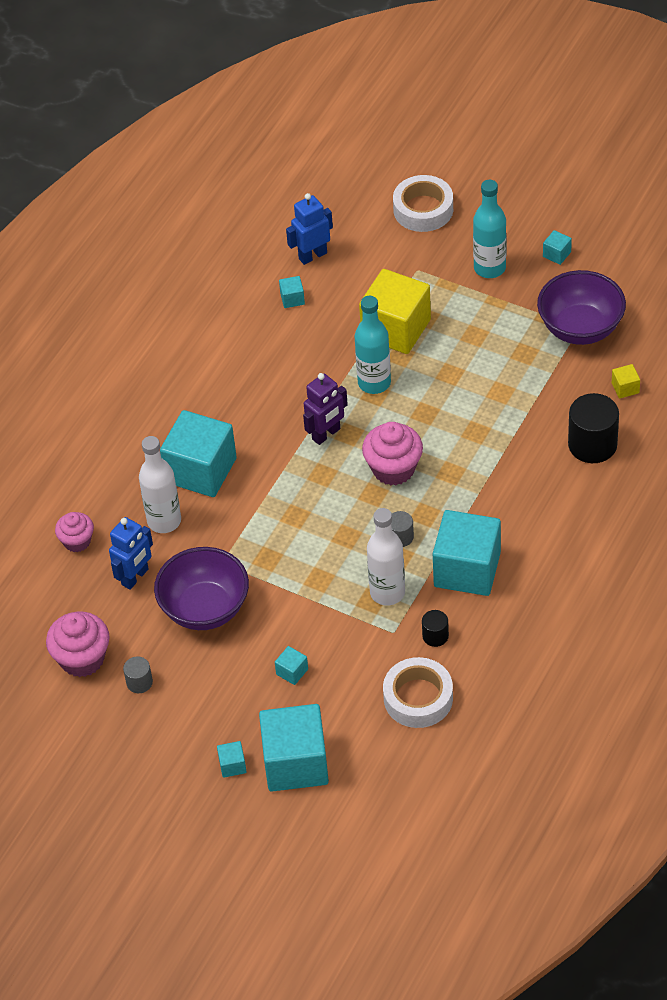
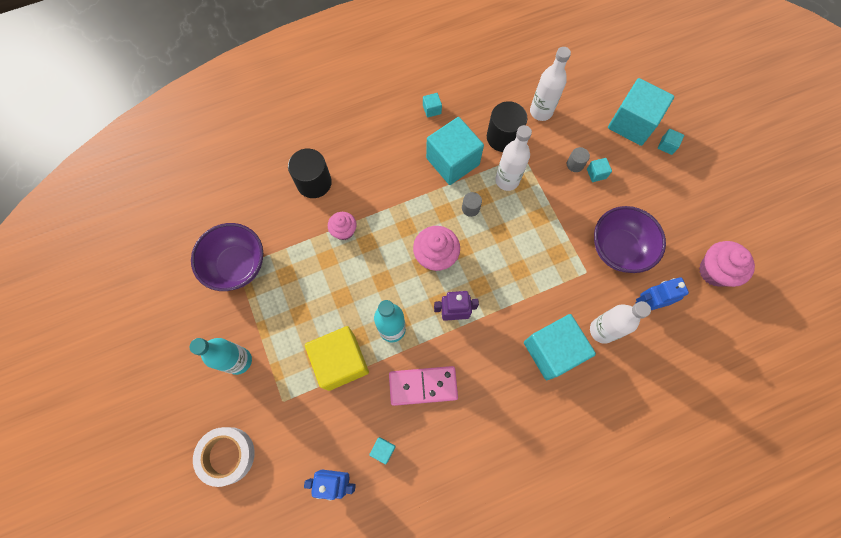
camera: 145 degrees left, 20 degrees up
(77, 541) = (668, 359): pink cupcake -> pink cupcake (344, 231)
(139, 682) = (688, 230): grey cylinder -> grey cylinder (575, 164)
(301, 362) = (423, 386): none -> pink domino
(418, 698) = (541, 112): white tape -> white bottle
(435, 636) = (503, 137): black cylinder -> black cylinder, size x1.96
(557, 254) = (190, 335): turquoise cube -> turquoise cube (432, 109)
(625, 388) = (259, 203): yellow cube -> none

